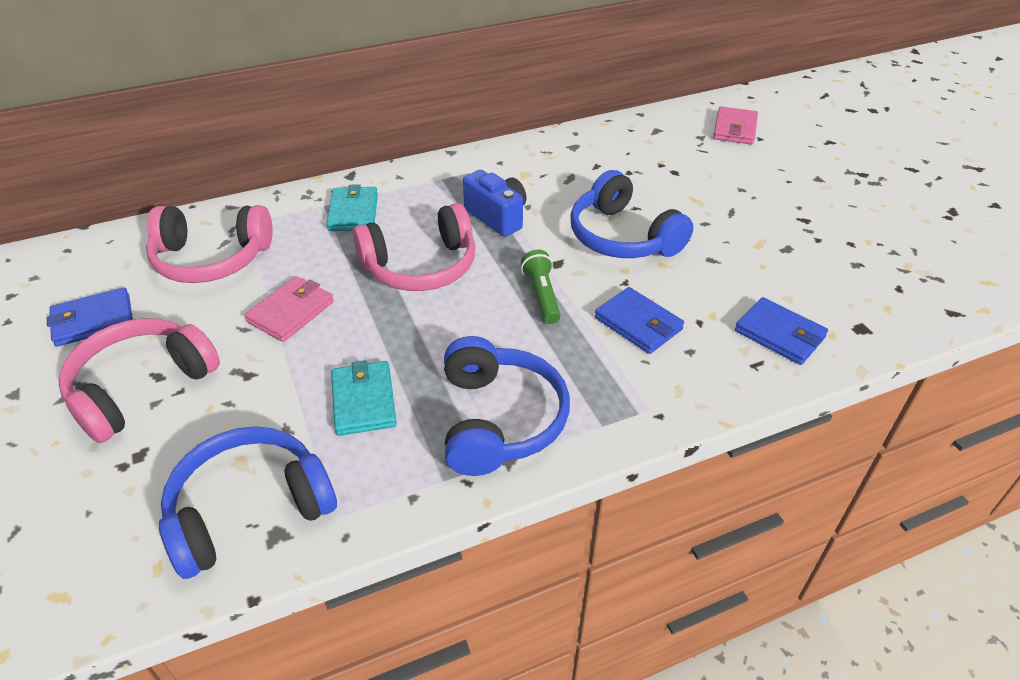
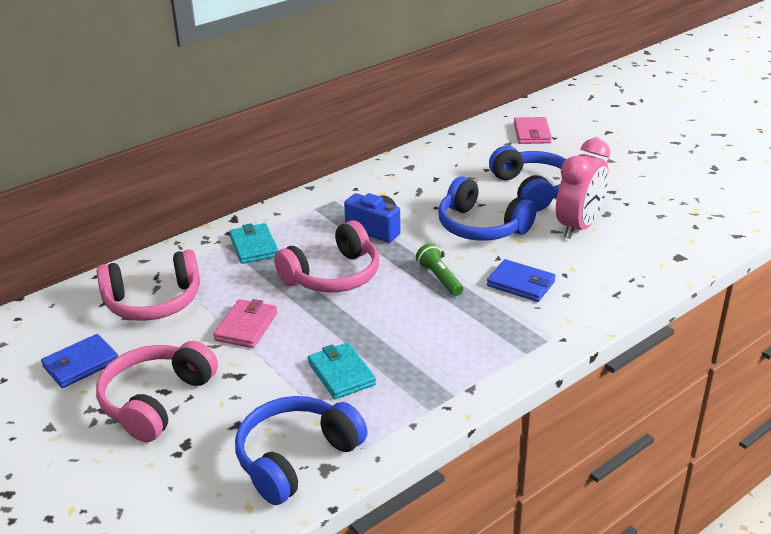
camera: 15 degrees left, 10 degrees down
(499, 420) = (449, 365): blue headphones -> blue headphones (533, 189)
(744, 260) = (578, 227): none -> pink clock
(779, 334) = (624, 271): blue wallet -> none

